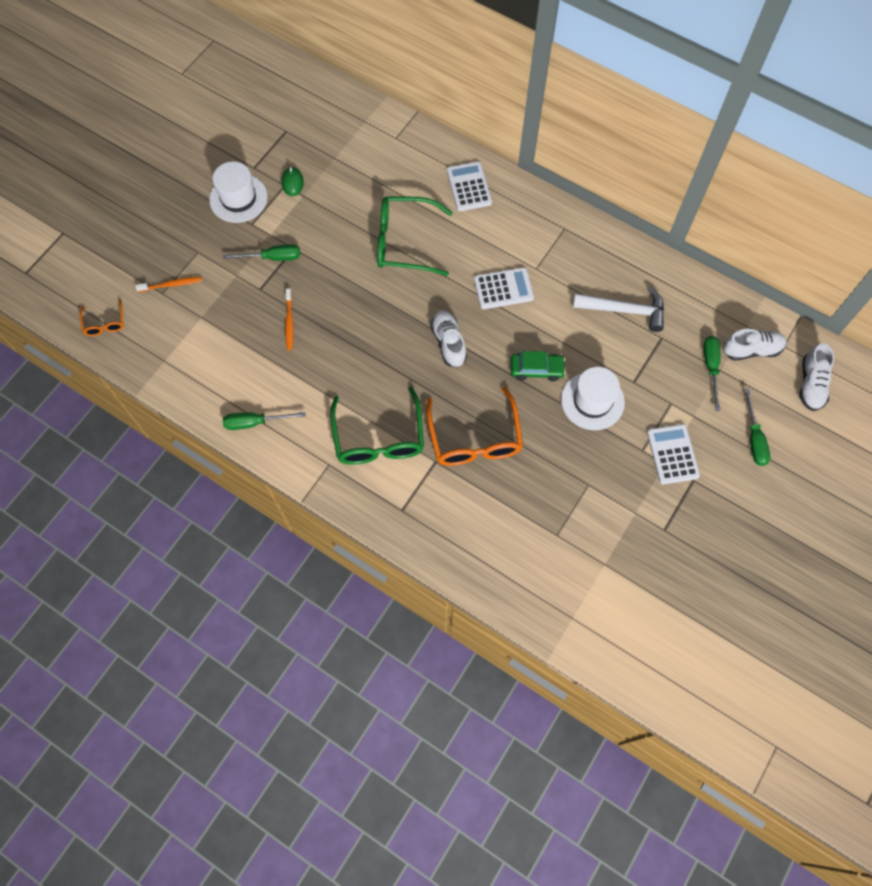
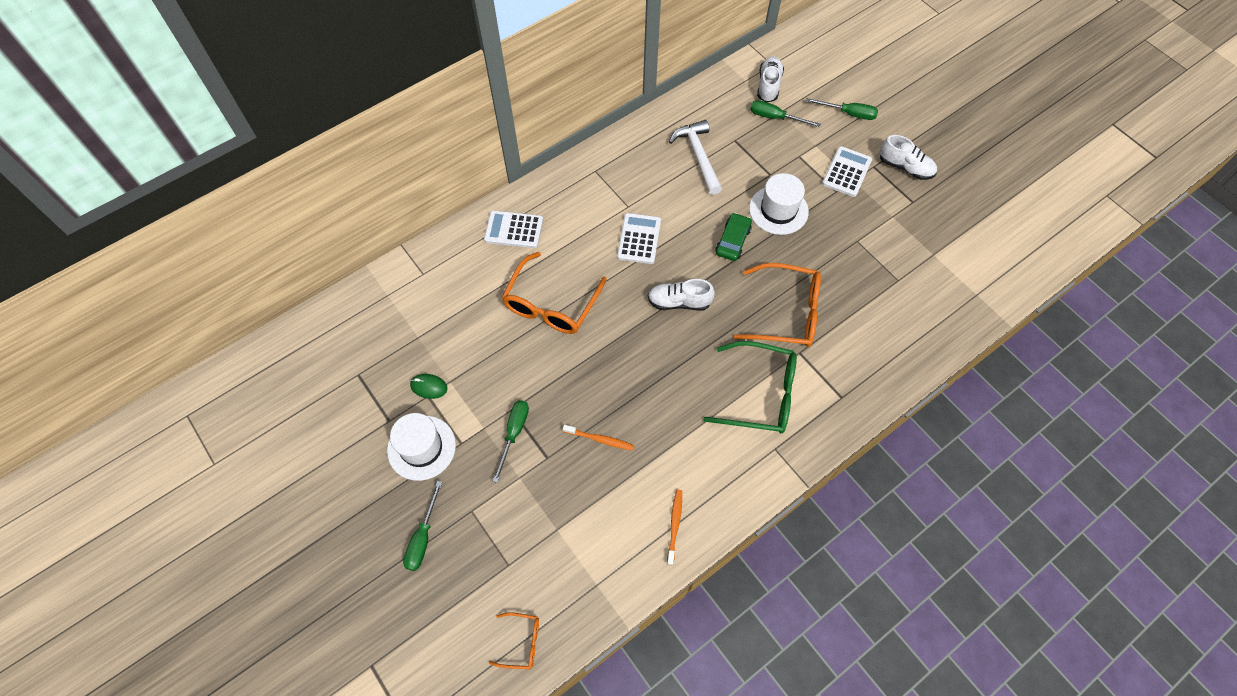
camera: 70 degrees left, 5 degrees down
(171, 285) = (502, 551): orange toothbrush -> orange toothbrush (674, 525)
(255, 422) = (705, 507): green screwdriver -> green screwdriver (423, 538)
(404, 242) = (551, 304): green glasses -> orange glasses
(625, 310) = (698, 156): white hammer -> white hammer turned 45 degrees counterclockwise
(672, 454) = (846, 172): white calculator -> white calculator turned 105 degrees clockwise
(811, 384) = (812, 61): white shoe -> white shoe (905, 167)

